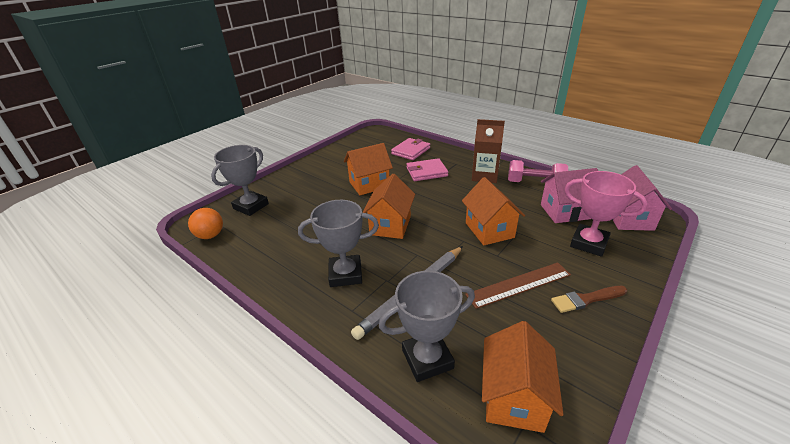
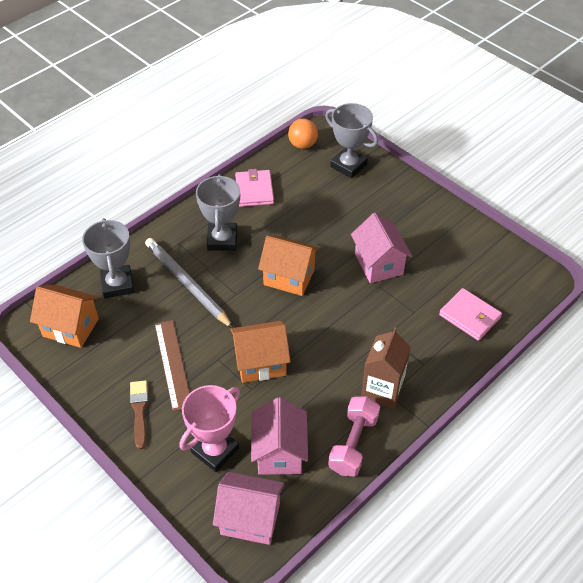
camera: 95 degrees right, 15 degrees up
(369, 184) = (378, 264): orange house -> pink house
(426, 172) = (403, 326): pink wallet -> pink wallet (254, 190)

